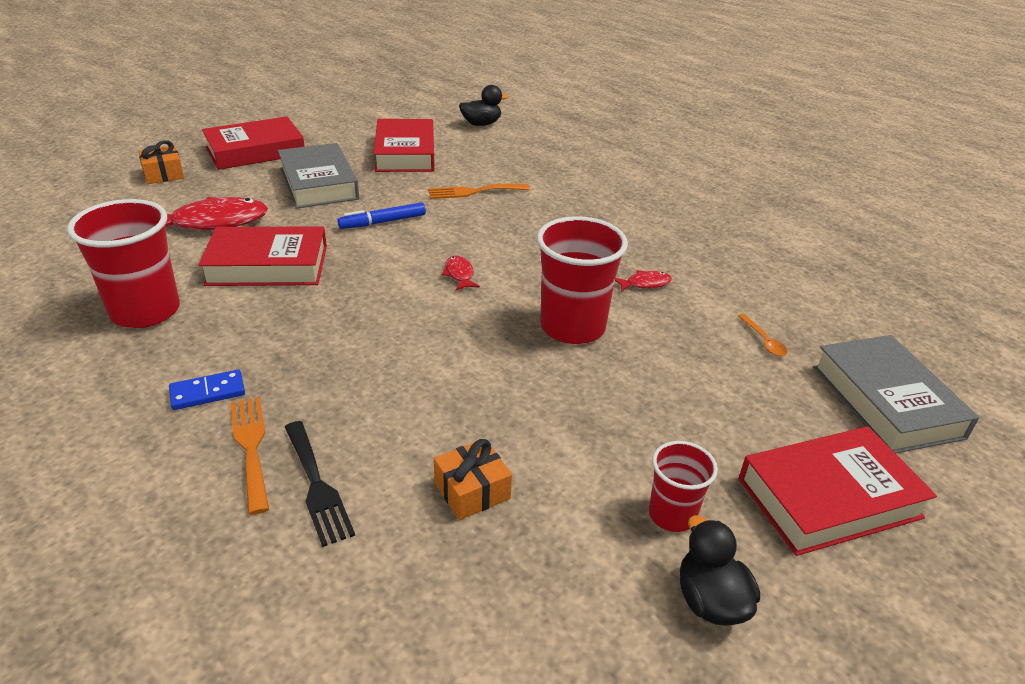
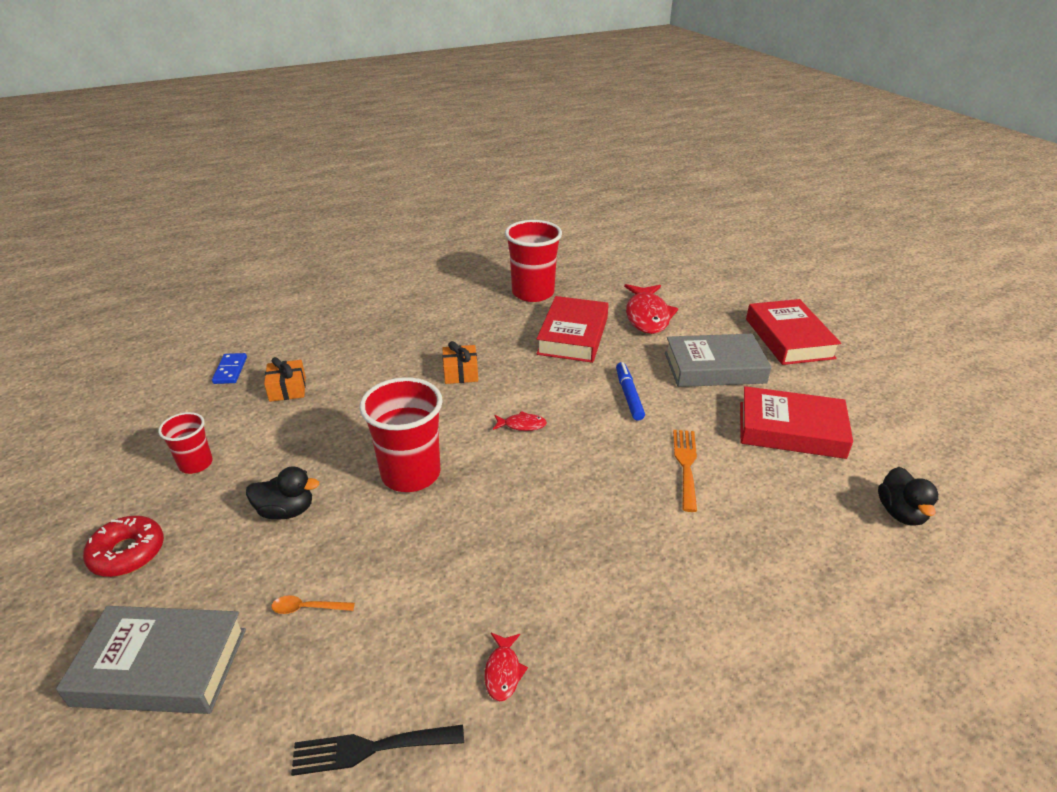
camera: 110 degrees right, 0 degrees up
(164, 174) = (737, 296): orange gift -> orange gift (460, 373)
(208, 392) = (438, 311): blue domino -> blue domino (230, 370)
(251, 447) = (382, 323): orange fork -> none
(317, 486) = (336, 340): black fork -> black fork (370, 748)
(645, 284) = (450, 548): red fish -> red fish (503, 672)
(710, 601) = (133, 458): black duck -> black duck (286, 511)
(829, 498) = (128, 553): red book -> red donut

